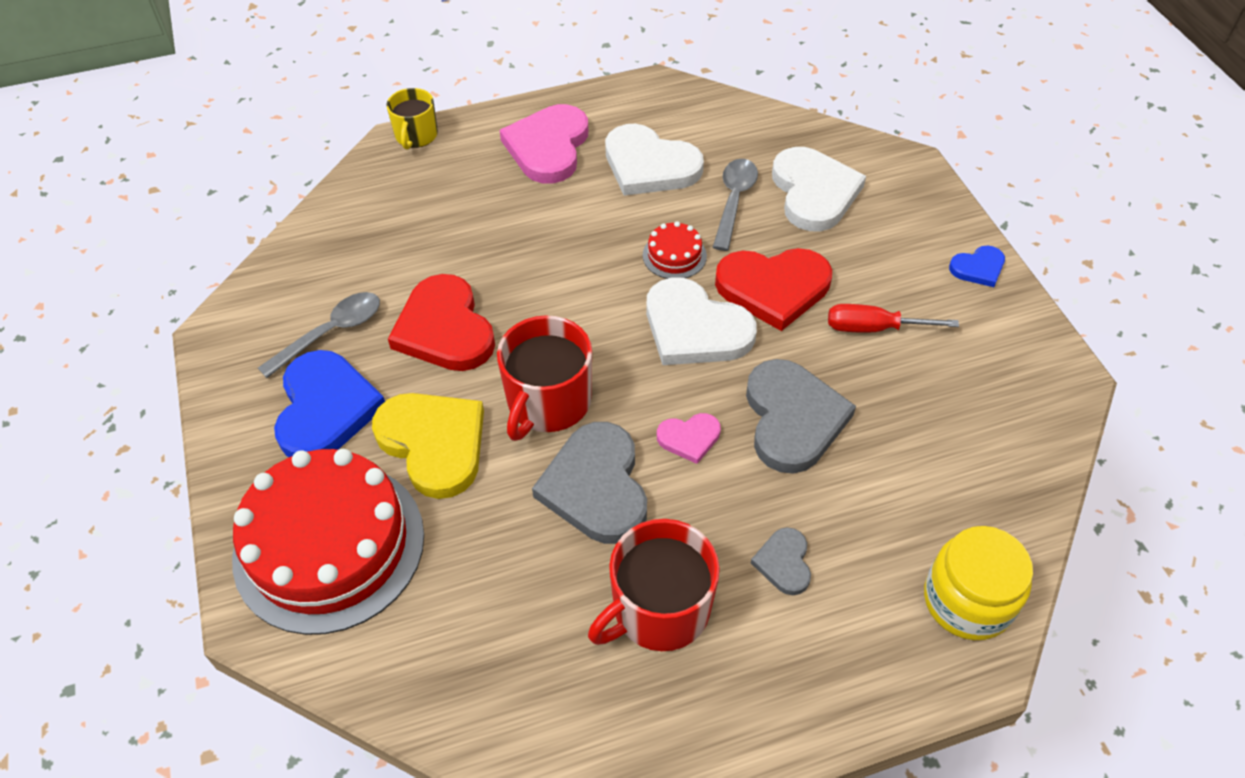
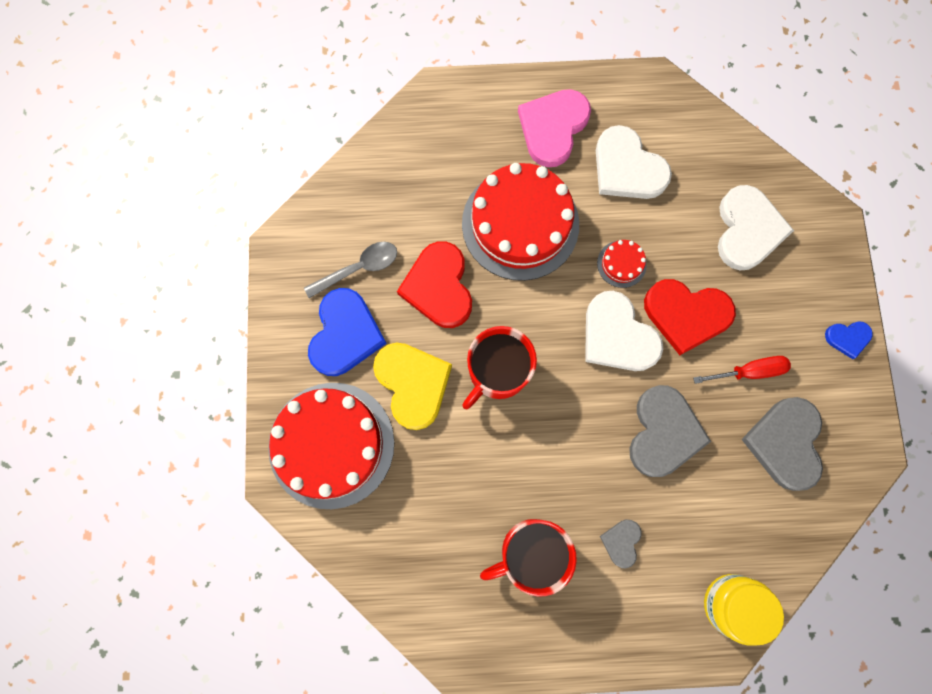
camera: 15 degrees right, 25 degrees up
(416, 135) = (453, 89): yellow mug -> none
(534, 243) = (520, 224): none -> red cake
(596, 487) = (514, 449): grey heart -> grey heart (785, 443)
(689, 438) = (587, 428): pink heart -> none
(734, 201) = (682, 223): grey spoon -> none
(874, 328) = (748, 371): red screwdriver -> red screwdriver turned 150 degrees clockwise

